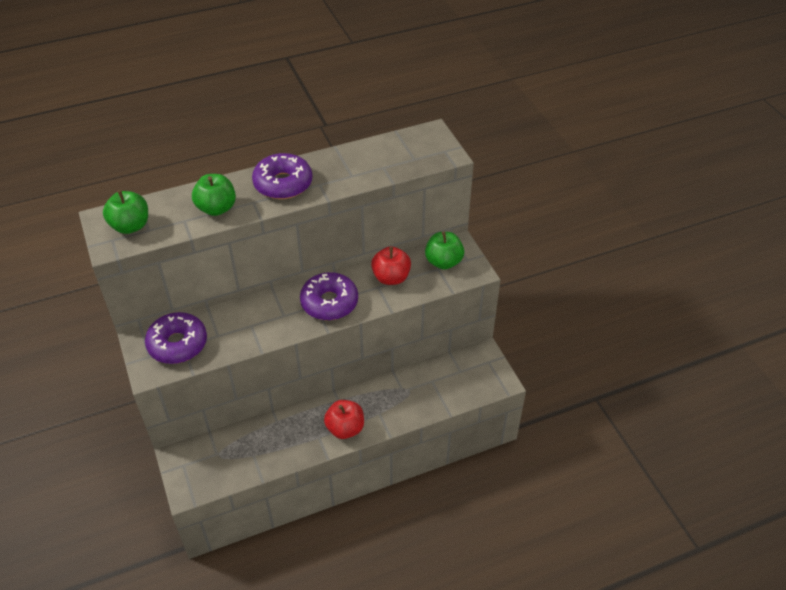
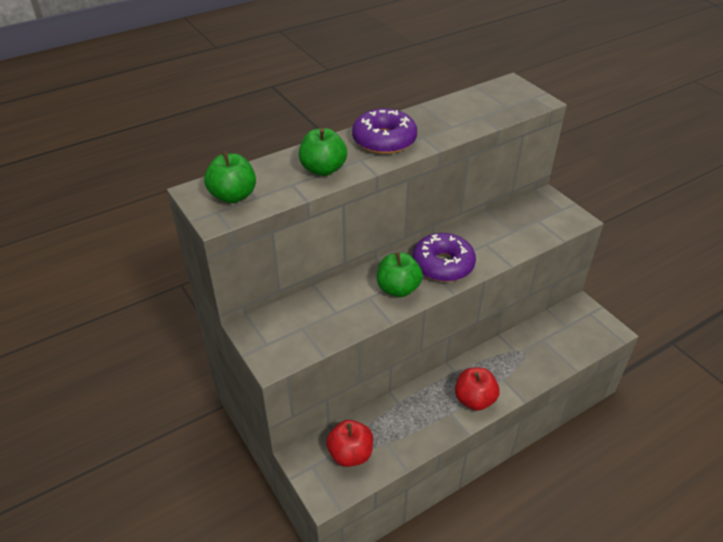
camera: 10 degrees left, 5 degrees down
(177, 344) = (295, 327): purple donut -> none
(391, 277) = (495, 234): red apple -> red apple (350, 454)
(443, 262) = (540, 214): green apple -> green apple (398, 289)

